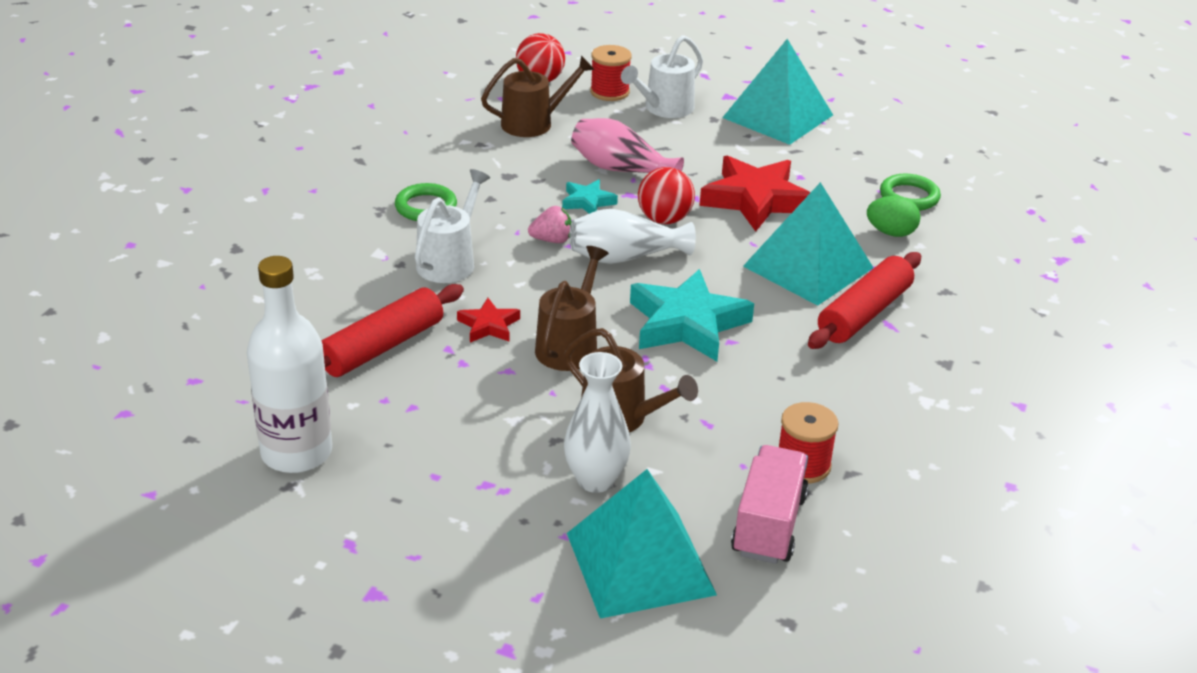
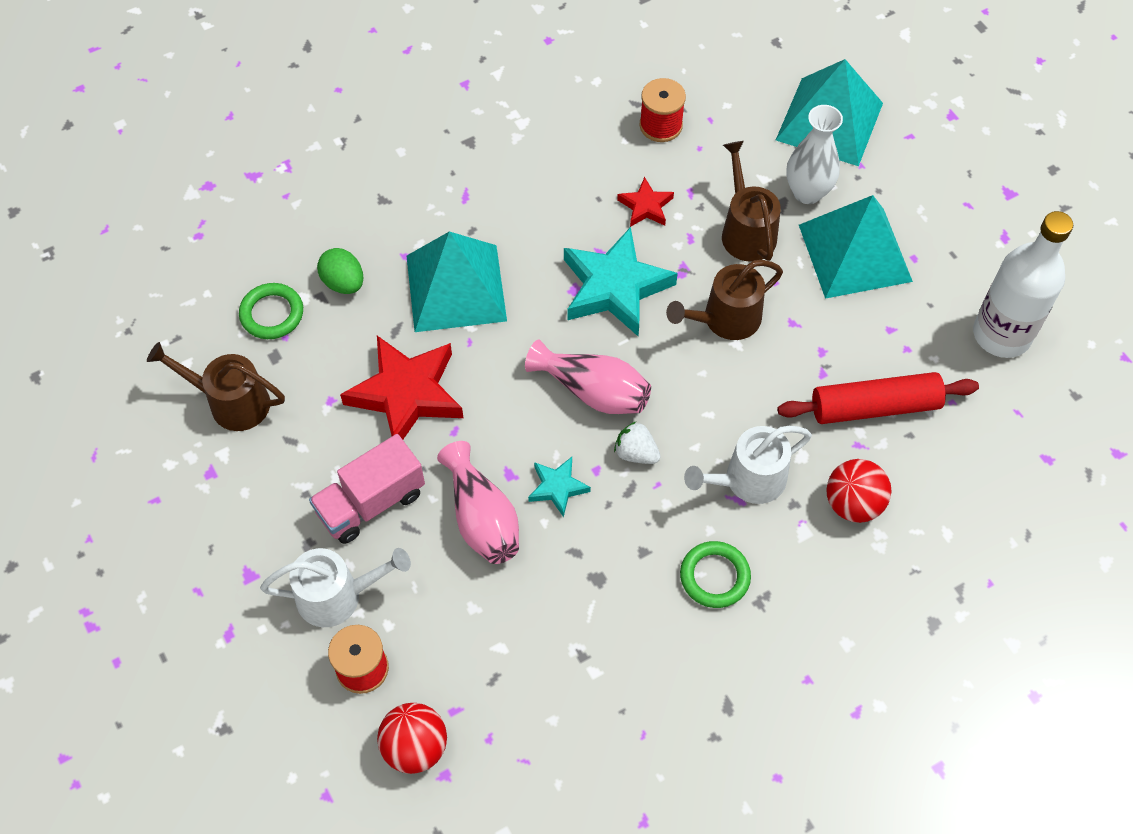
camera: 140 degrees left, 25 degrees up
(488, 325) = (772, 379): red star -> red star (646, 206)
(534, 123) = (496, 659): brown watering can -> brown watering can (231, 402)
(552, 240) = (636, 453): pink strawberry -> white strawberry
(625, 257) = (593, 391): white vase -> pink vase
(664, 219) = (513, 418): red ball -> red ball (853, 503)
(768, 525) = (726, 100): pink truck -> pink truck (371, 503)
(777, 116) = (241, 506): turquoise pyramid -> turquoise pyramid (855, 253)
(864, 313) = (471, 216): red rolling pin -> none

